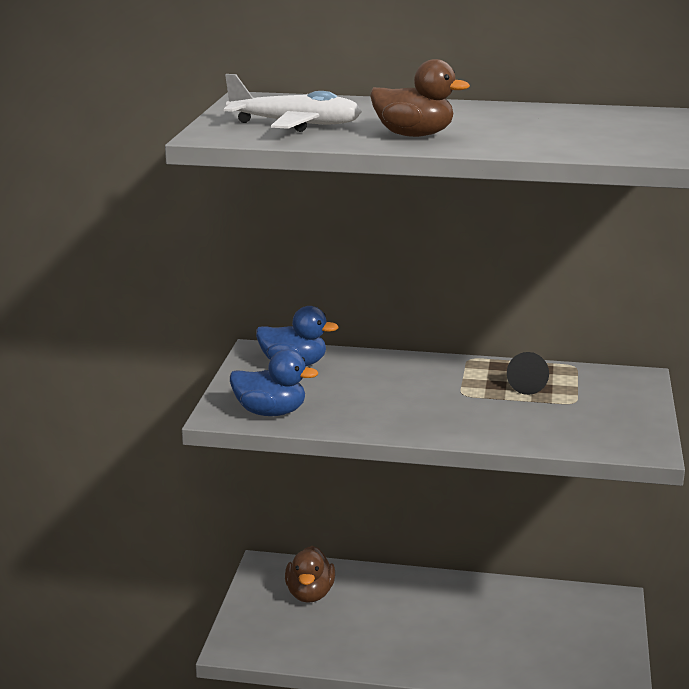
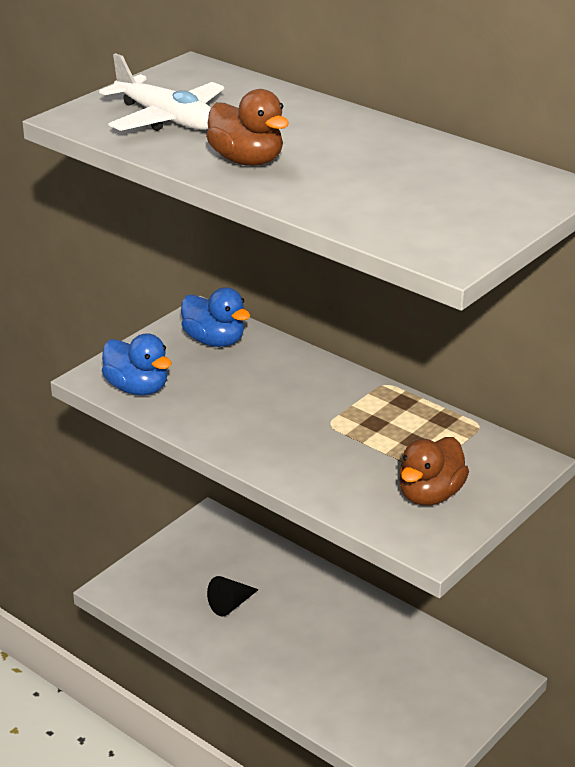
camera: 30 degrees right, 10 degrees up
(310, 594) = (222, 562): brown duck -> brown duck (430, 495)
(529, 385) = (405, 435): black cone -> black cone (231, 604)

